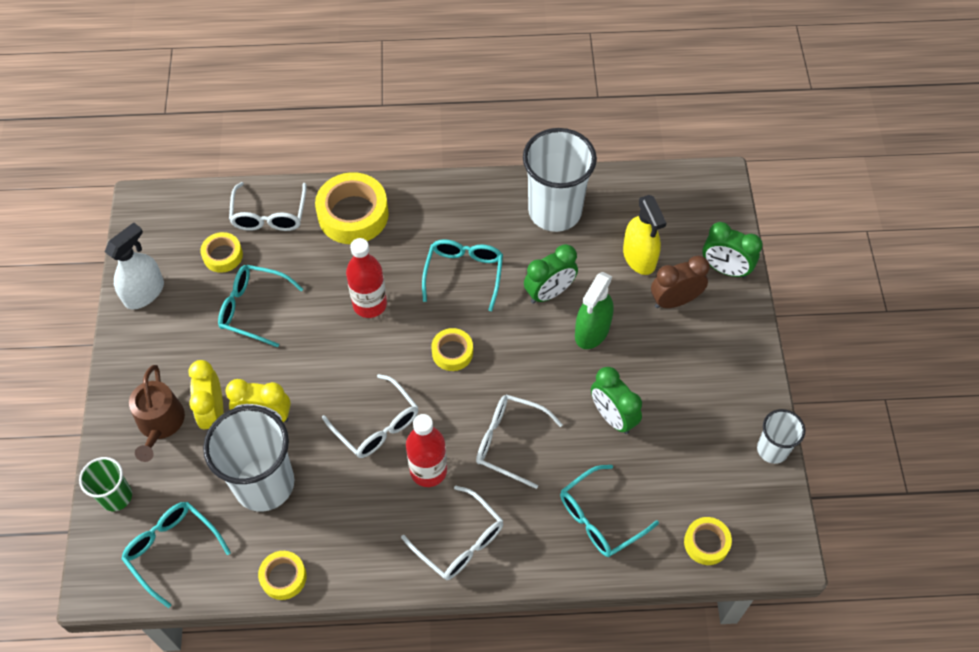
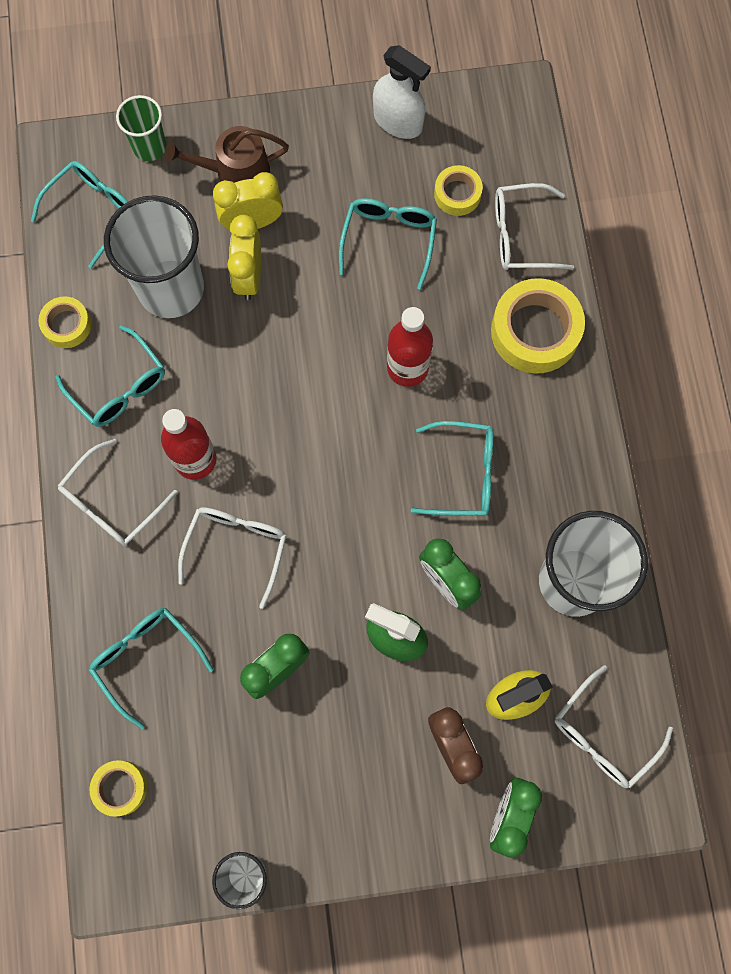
camera: 85 degrees right, 15 degrees up
(351, 532) = (119, 386): none -> turquoise glasses
(376, 425) = (249, 396): white glasses -> white glasses (603, 735)
(452, 352) = (350, 471): yellow tape -> none

